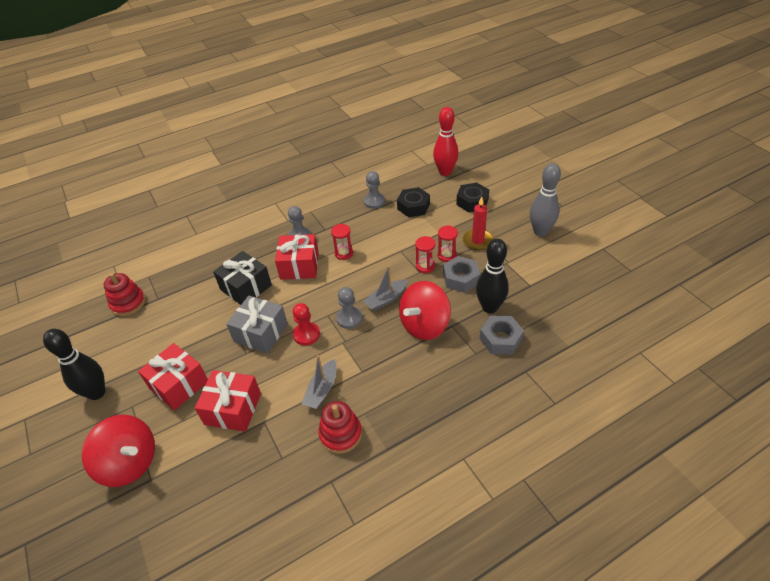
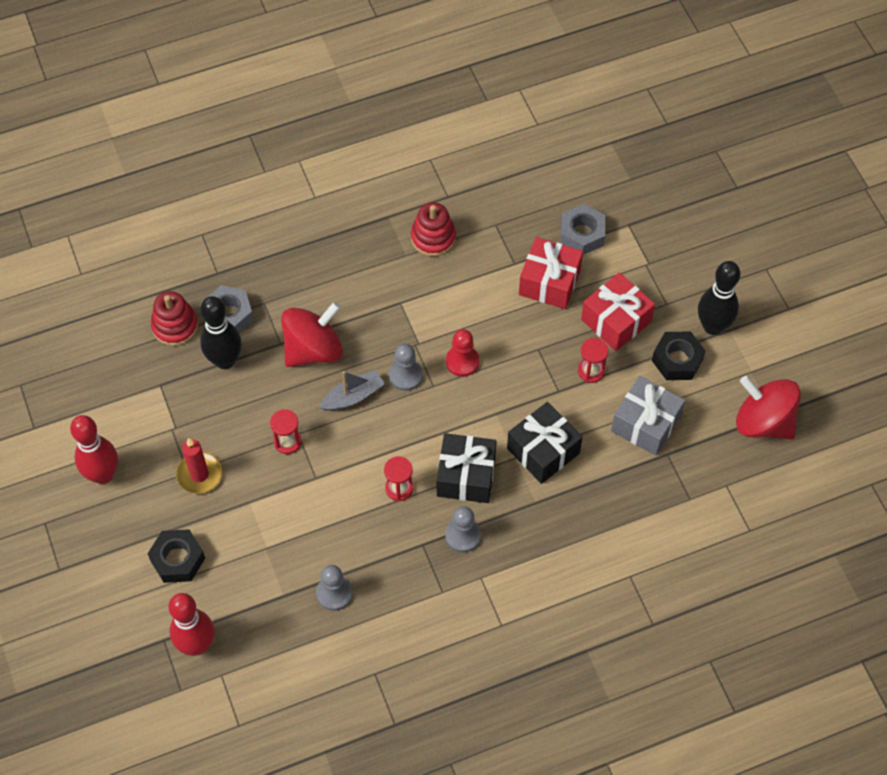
camera: 175 degrees left, 15 degrees up
(128, 303) = (708, 453): red stacking toy -> red stacking toy (175, 326)
(130, 463) = (653, 243): red spinning top -> red spinning top (763, 422)
(261, 333) = (520, 374): grey gift -> grey gift (645, 424)
(299, 266) = (466, 476): red gift -> black gift
(322, 390) = (448, 288): grey boat -> none
(413, 207) = (273, 567): black nut -> black nut (677, 360)
(447, 255) = (252, 456): red hourglass -> red hourglass (591, 371)
(461, 278) = (246, 412): grey nut -> grey nut (582, 234)
(540, 232) = (103, 475): grey bowling pin -> red bowling pin

